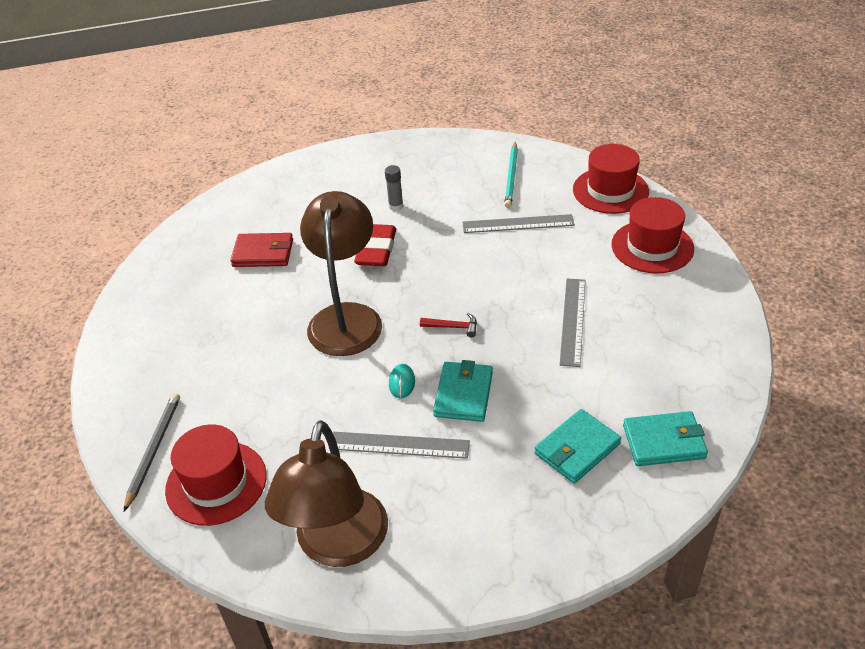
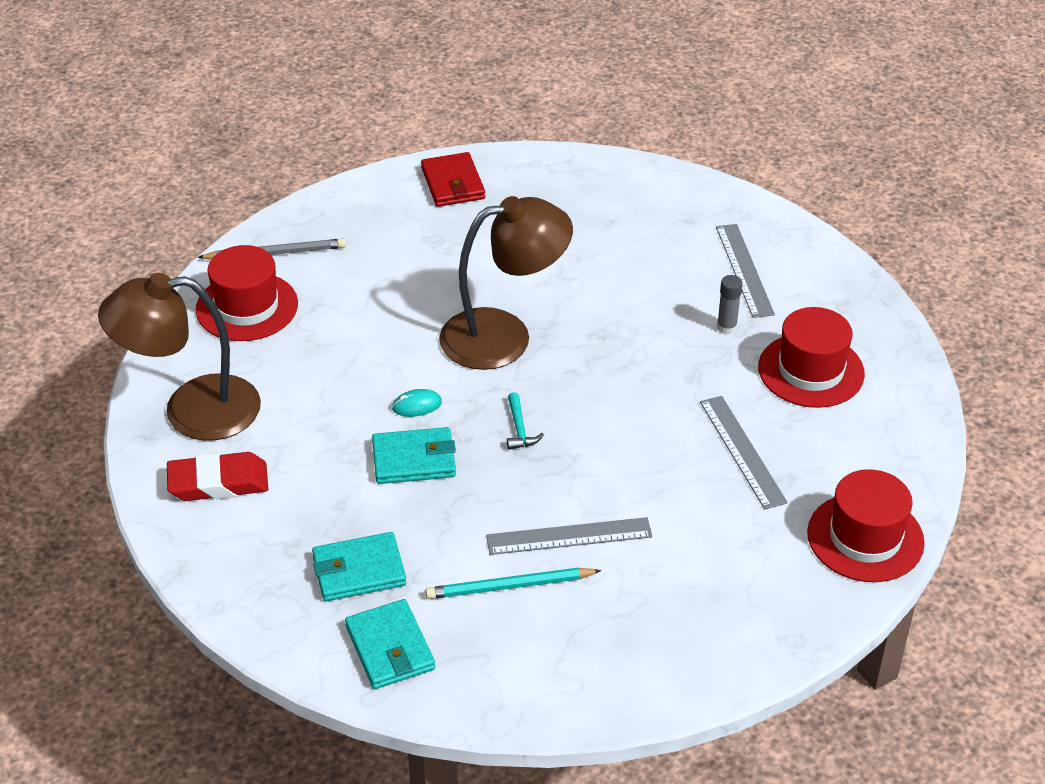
camera: 70 degrees right, 0 degrees up
(263, 253) = (587, 239): red wallet -> red wallet (453, 183)
(376, 250) = (632, 331): red eraser -> red eraser (218, 483)
(399, 445) = (327, 424): grey ruler -> grey ruler (744, 270)
(453, 327) = (519, 428): red hammer -> turquoise hammer
(511, 177) = (846, 426): turquoise pencil -> turquoise pencil (509, 586)
(577, 449) = (359, 571): turquoise wallet -> turquoise wallet turned 45 degrees counterclockwise
(652, 247) = (753, 599): red hat -> red hat (811, 370)

